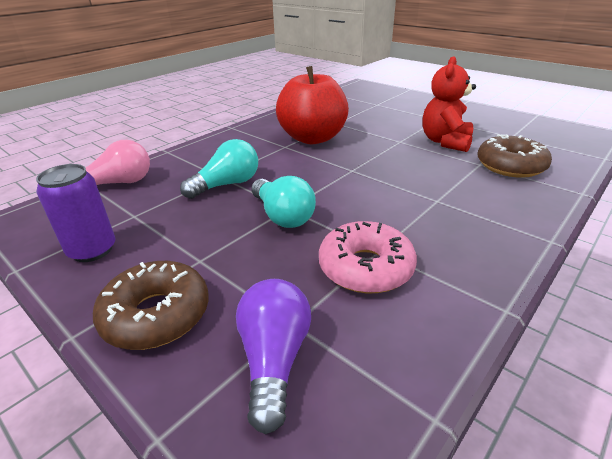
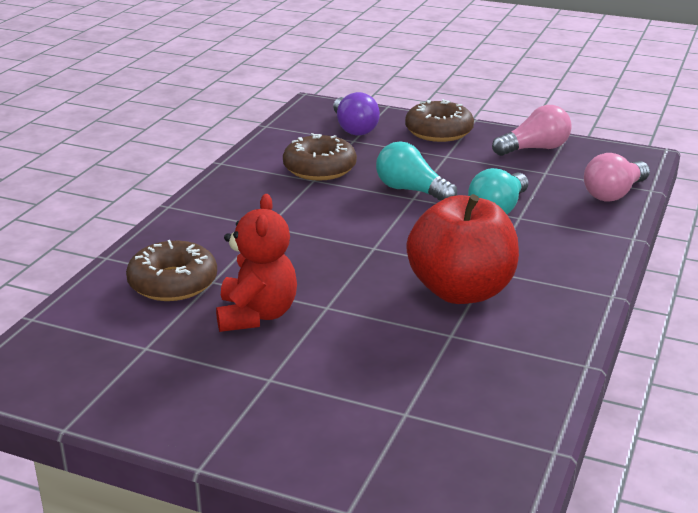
camera: 160 degrees right, 5 degrees down
(92, 250) = (535, 149): purple can -> pink light bulb
(365, 268) = (319, 168): pink donut -> brown donut

